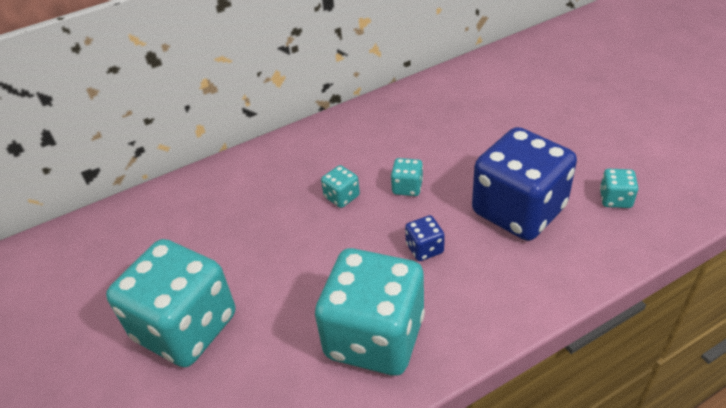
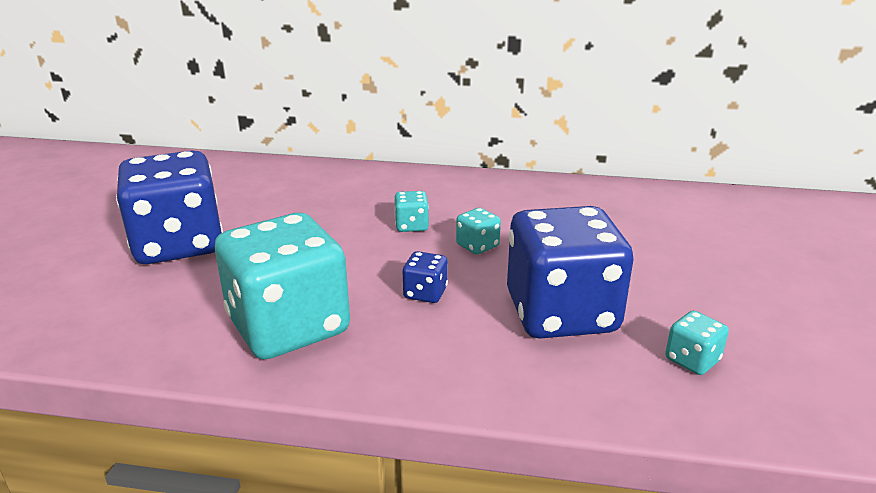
camera: 35 degrees right, 15 degrees down
(186, 327) = (179, 244): turquoise dice -> blue dice

